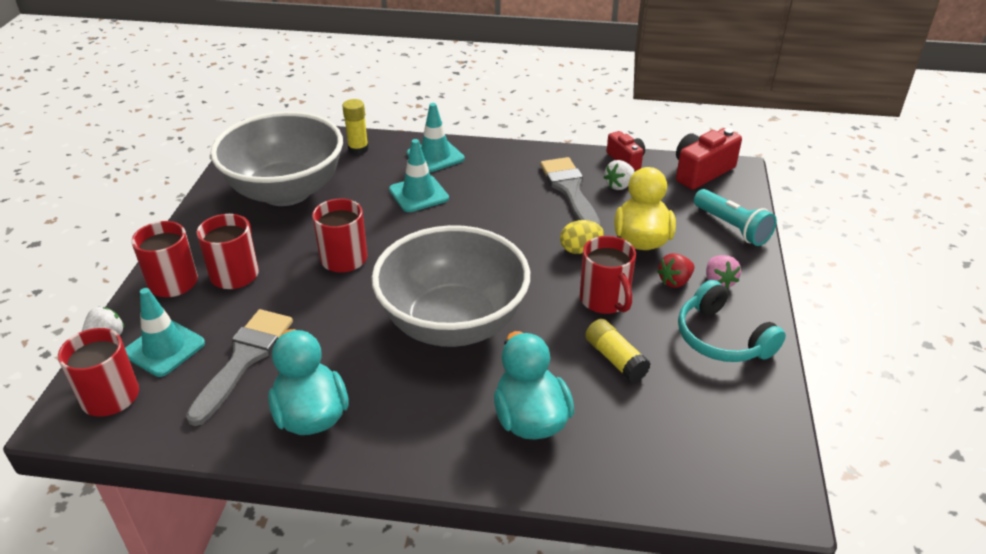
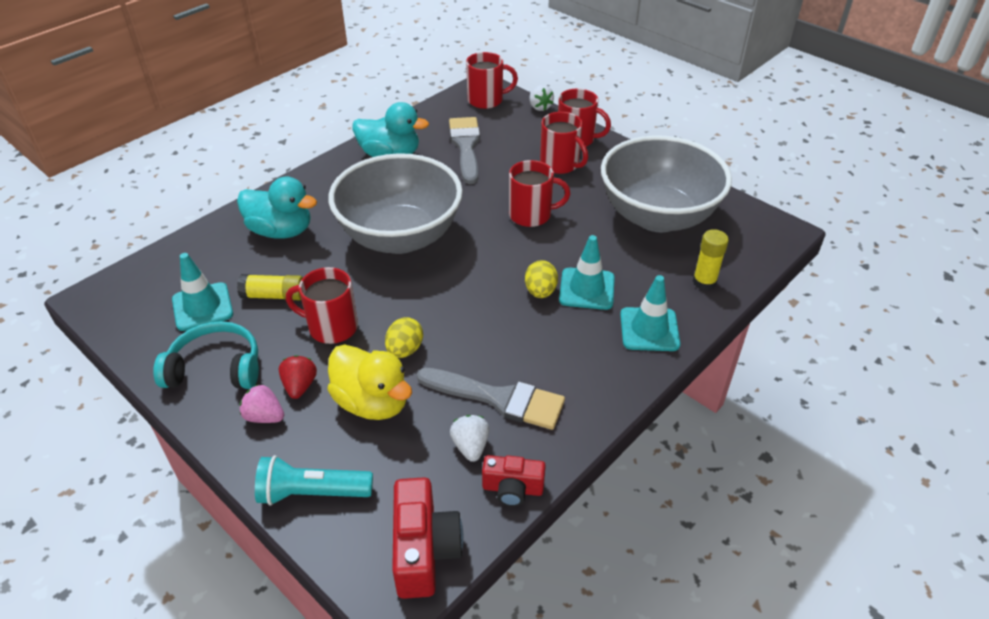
camera: 125 degrees right, 5 degrees up
(164, 348) = (508, 123): turquoise traffic cone -> turquoise traffic cone (202, 307)
(244, 359) = (466, 146): grey brush -> grey brush turned 150 degrees counterclockwise
(444, 214) = (540, 291): none -> yellow egg

